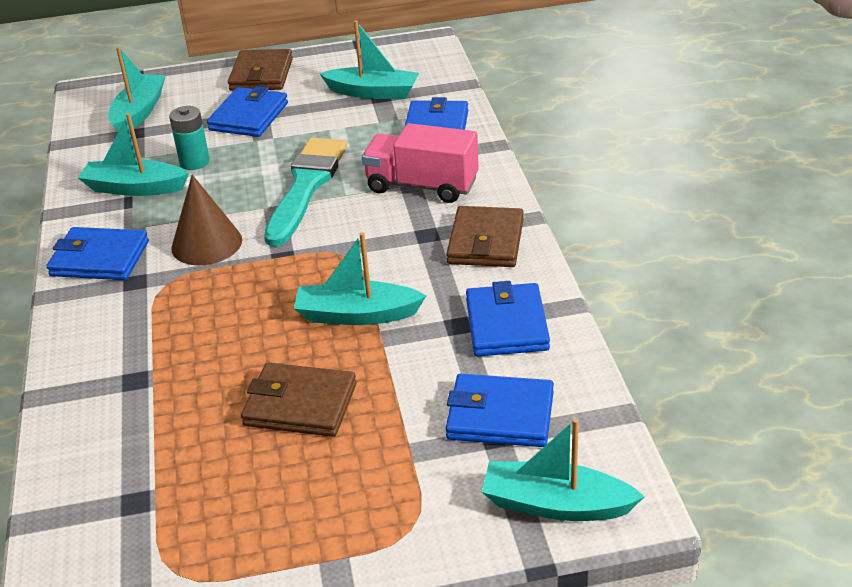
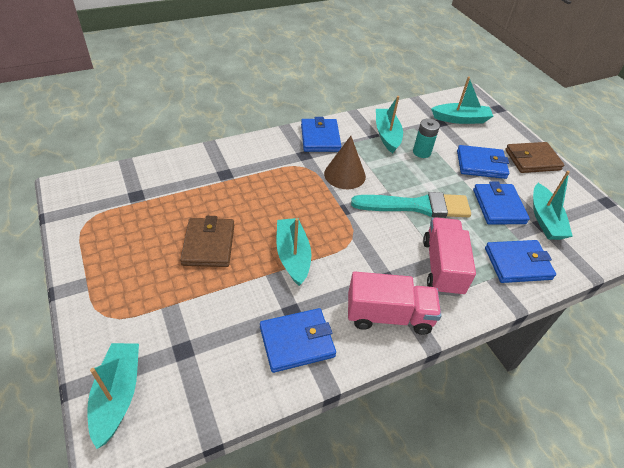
camera: 70 degrees right, 10 degrees up
(486, 242) = (389, 315): brown wallet -> pink truck
(500, 416) = (202, 350): blue wallet -> blue wallet (498, 206)

